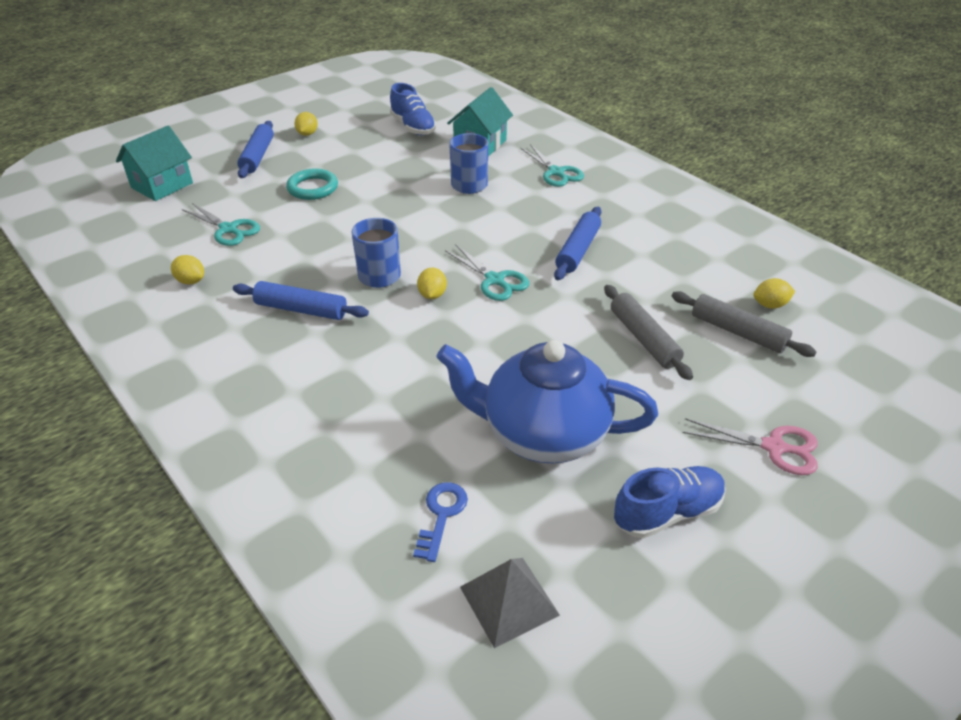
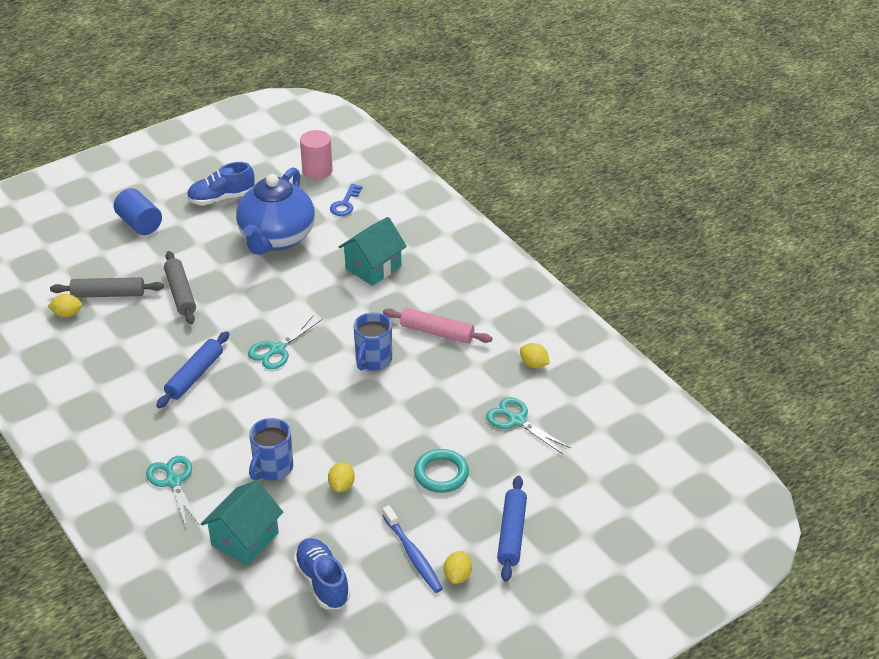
camera: 175 degrees left, 0 degrees up
(162, 185) = (605, 489): turquoise house -> turquoise house (373, 267)
(301, 309) = (437, 332): blue rolling pin -> pink rolling pin
(342, 142) = (413, 555): none -> blue toothbrush
(432, 295) = (331, 339): yellow lemon -> yellow lemon (341, 485)
(494, 280) = (277, 349): turquoise scissors -> turquoise scissors turned 105 degrees counterclockwise
(509, 600) = (317, 171): grey pyramid -> pink cylinder
(542, 434) = (276, 238): blue teapot -> blue teapot turned 90 degrees clockwise
(738, 332) = (108, 294): grey rolling pin -> grey rolling pin turned 45 degrees counterclockwise
(773, 447) = (139, 224): pink scissors -> blue cylinder

